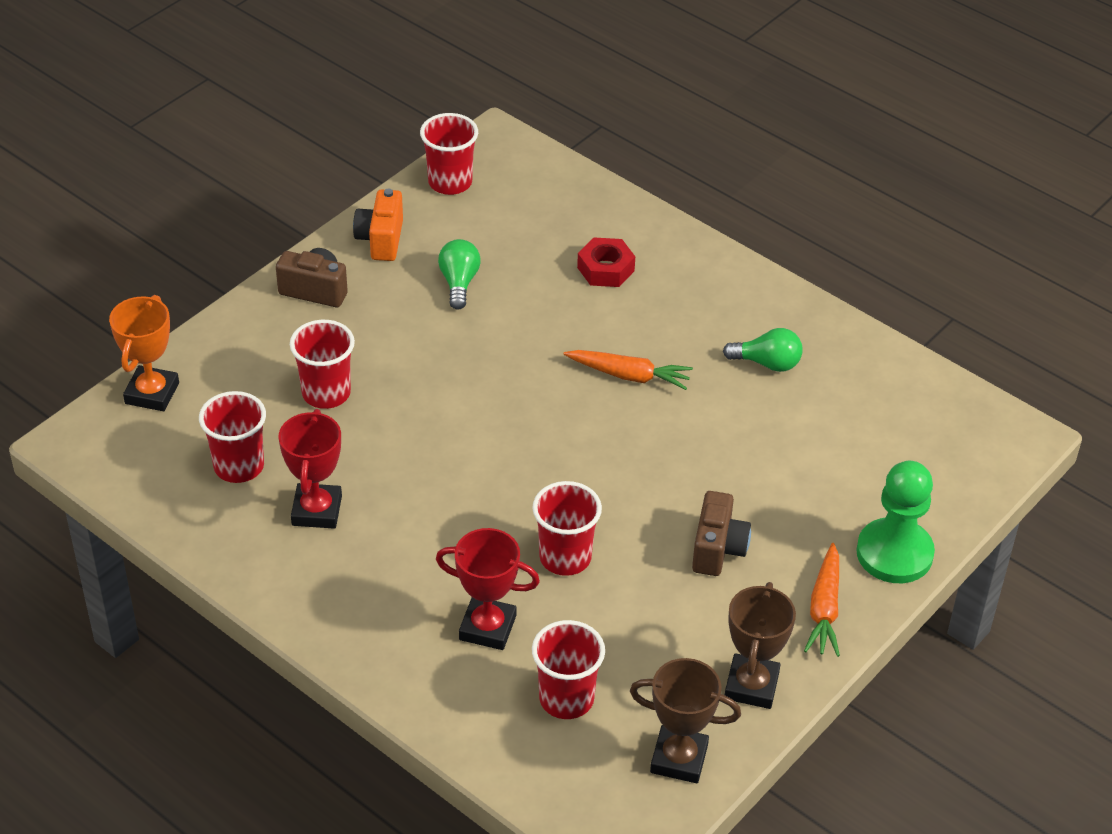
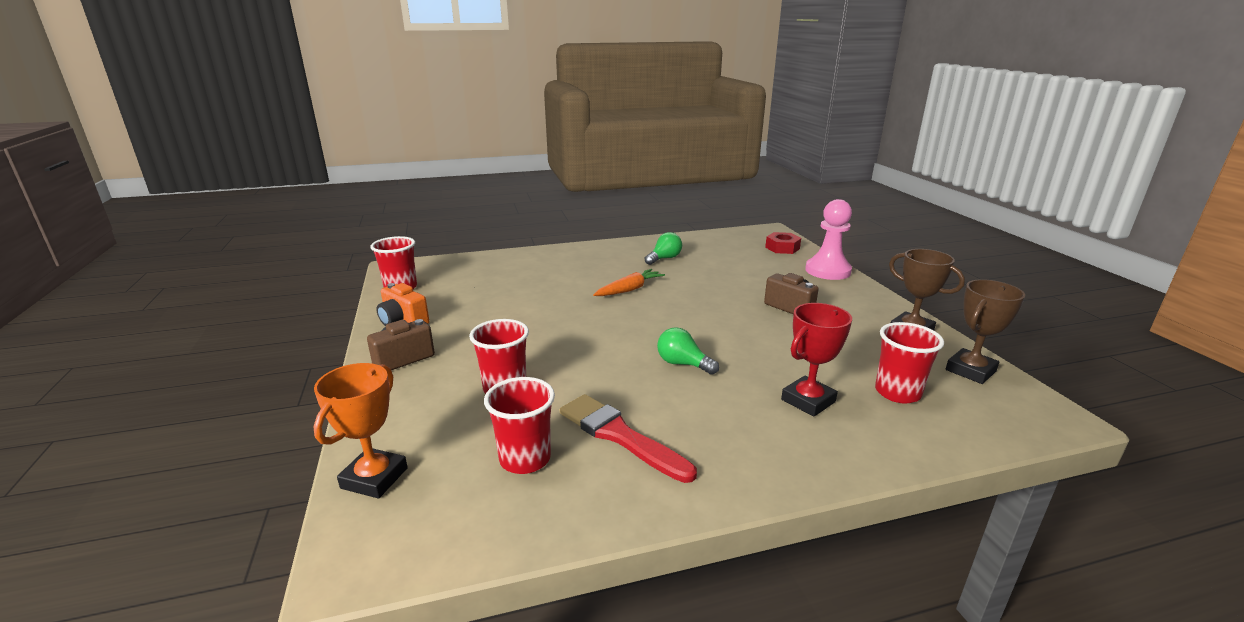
camera: 55 degrees left, 20 degrees down
(152, 393) = (374, 478): orange trophy -> orange trophy turned 60 degrees clockwise
(317, 510) = (619, 436): red trophy -> red brush
(459, 283) = (483, 310): green light bulb -> green light bulb (683, 364)
(565, 557) = (761, 352): red cup -> none
(605, 269) = (541, 272): red nut -> red nut (782, 248)
(824, 609) = (858, 296): orange carrot -> none
(894, 553) = (827, 271): green pawn -> pink pawn

